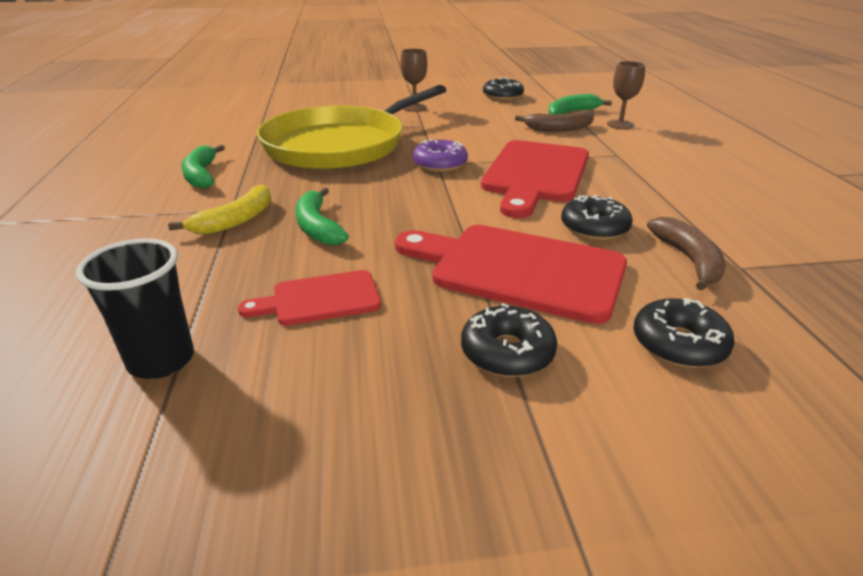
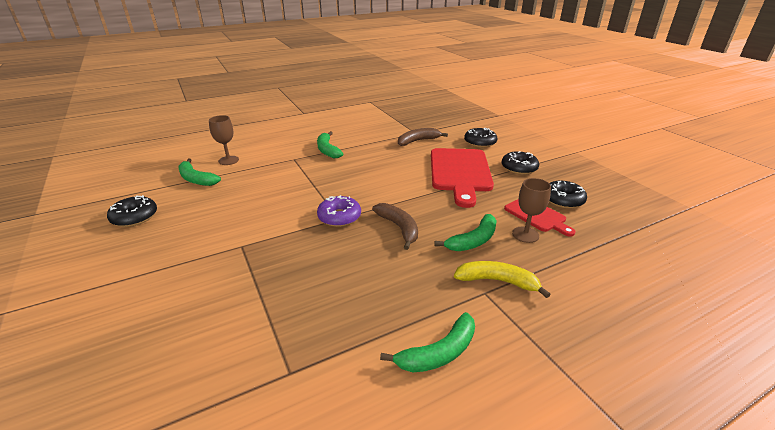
camera: 110 degrees left, 0 degrees up
(161, 360) = (625, 242): black cup -> none
(340, 145) = (314, 282): yellow pan -> none
(414, 108) = (174, 266): brown goblet -> brown goblet (525, 234)
(535, 174) = (340, 180): red cutting board -> none
(559, 128) = (241, 181): brown banana -> brown banana (399, 228)
(594, 228) = (403, 159): black donut -> black donut (563, 200)
(647, 176) = (327, 150): none -> green banana

